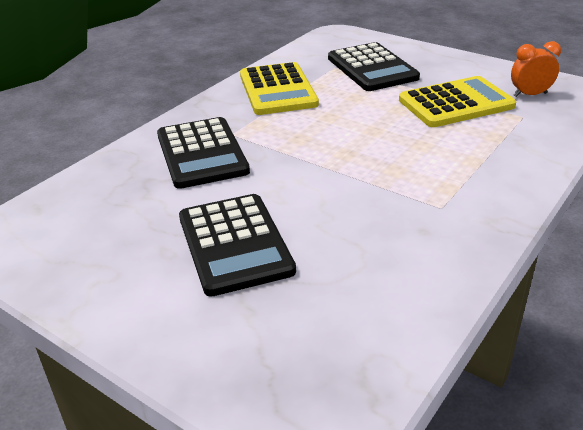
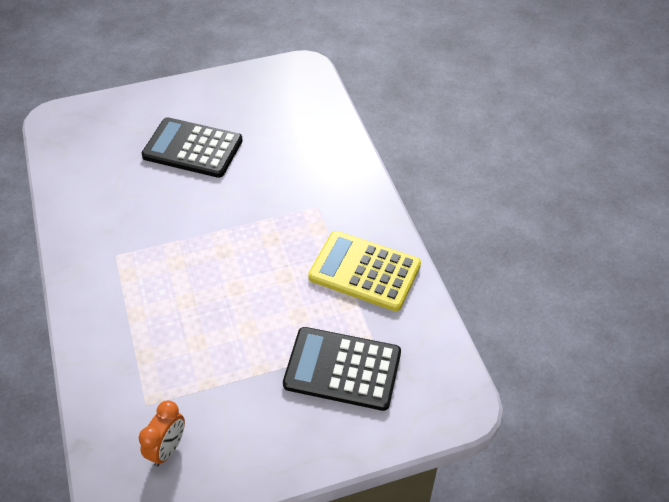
camera: 125 degrees right, 15 degrees up
(202, 153) = (306, 178): black calculator -> none
(456, 103) = (215, 376): yellow calculator -> none

